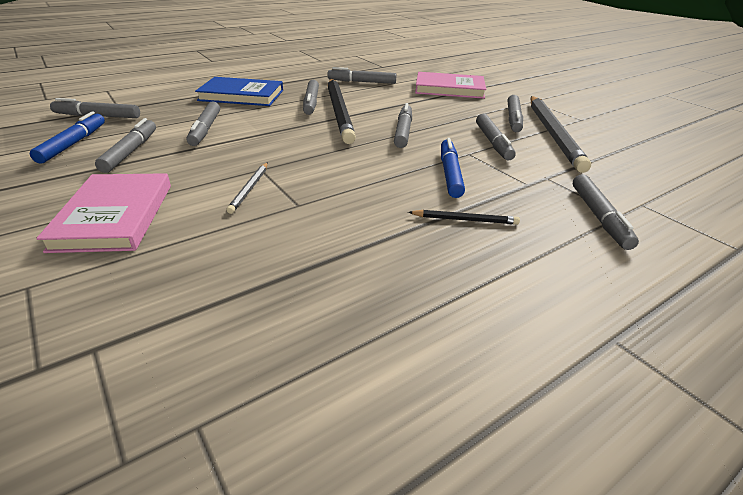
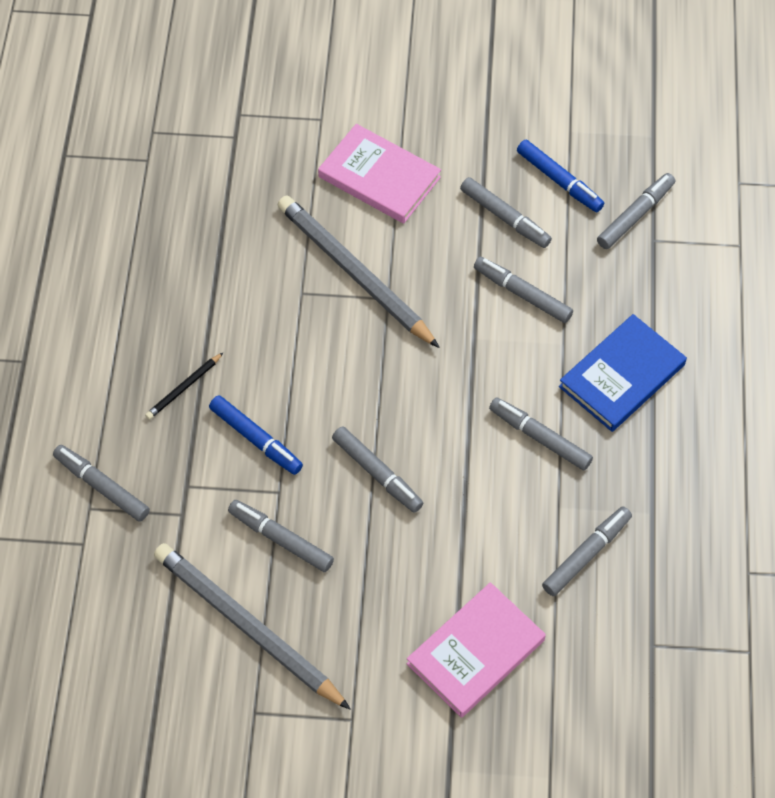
camera: 130 degrees right, 25 degrees up
(249, 189) = (355, 273): grey pencil -> grey pencil, size x2.34
(339, 112) = (485, 448): black pencil -> none
(513, 119) = (318, 628): grey marker -> none

